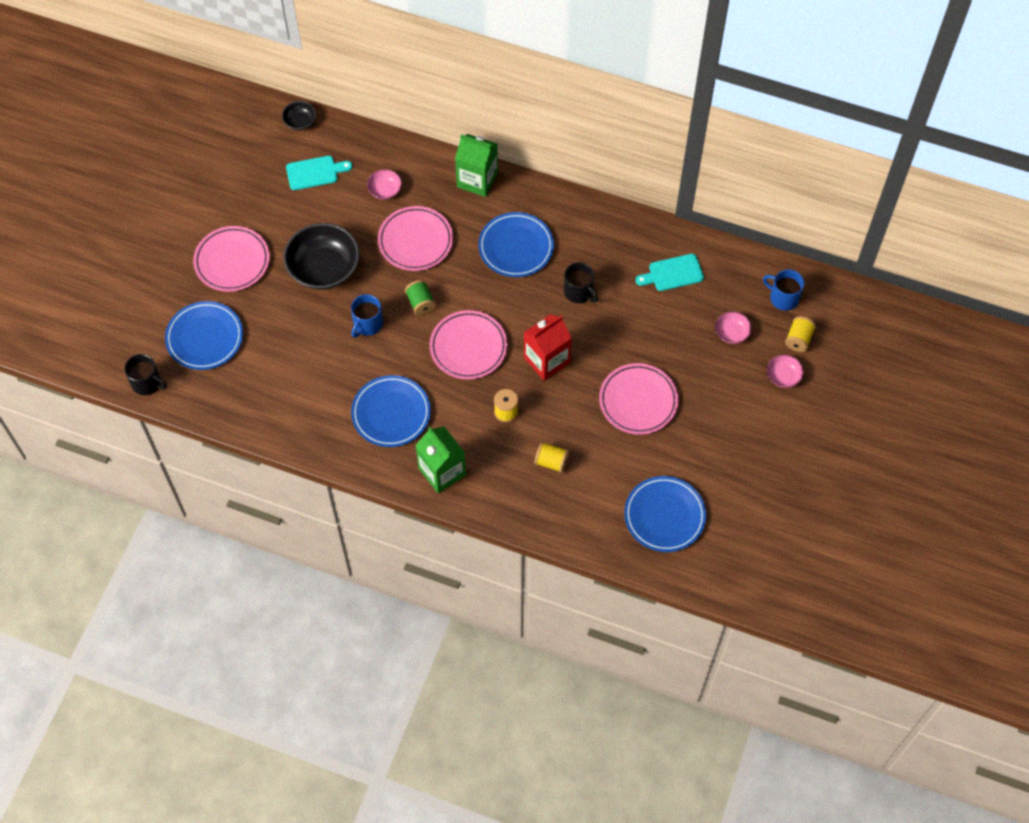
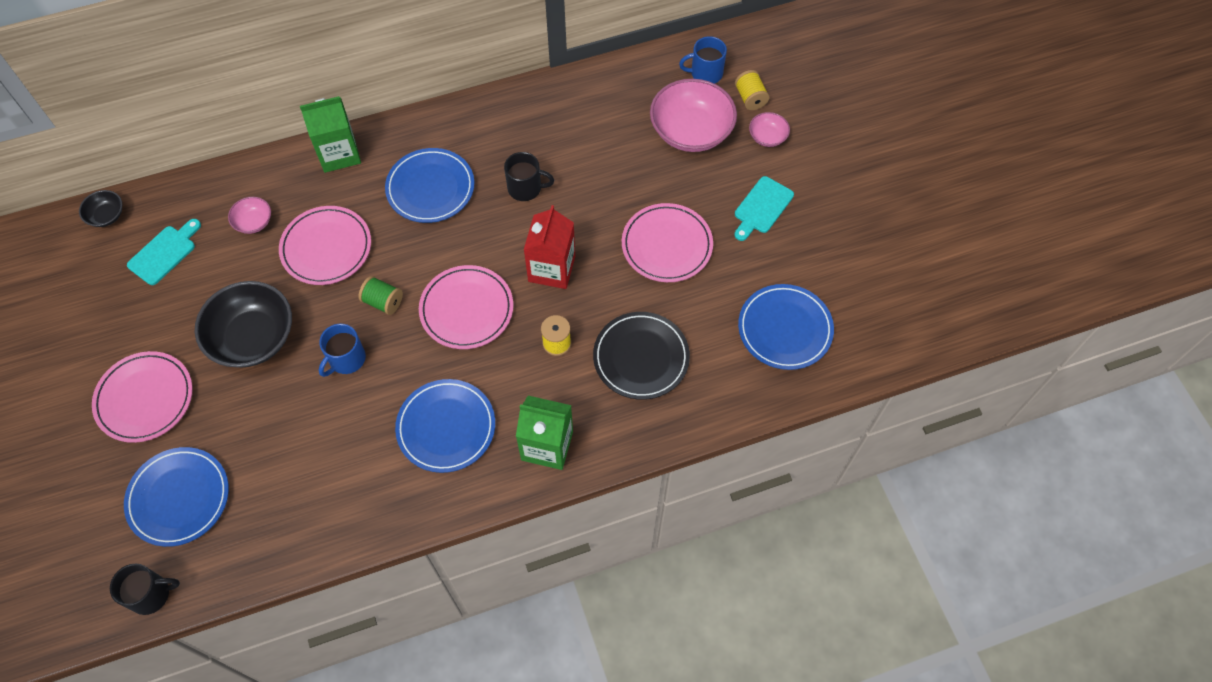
camera: 40 degrees left, 0 degrees up
(367, 324) = (346, 359): blue mug -> blue mug turned 45 degrees clockwise
(551, 462) = (641, 357): yellow spool -> black plate
(672, 273) = (594, 116): turquoise cutting board -> turquoise cutting board (761, 207)
(731, 333) = (691, 131): pink bowl -> pink bowl, size x2.11

